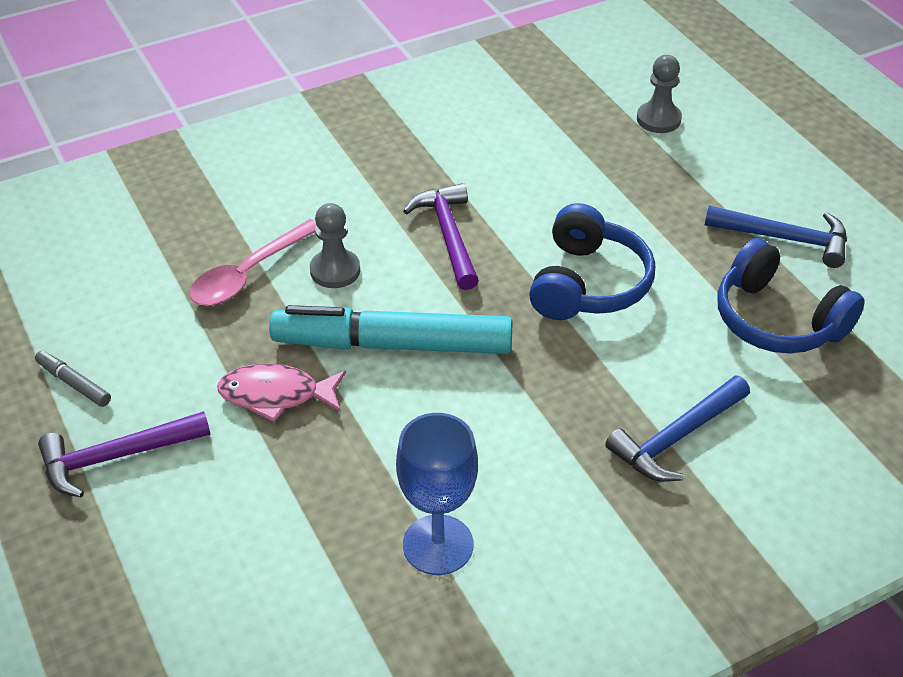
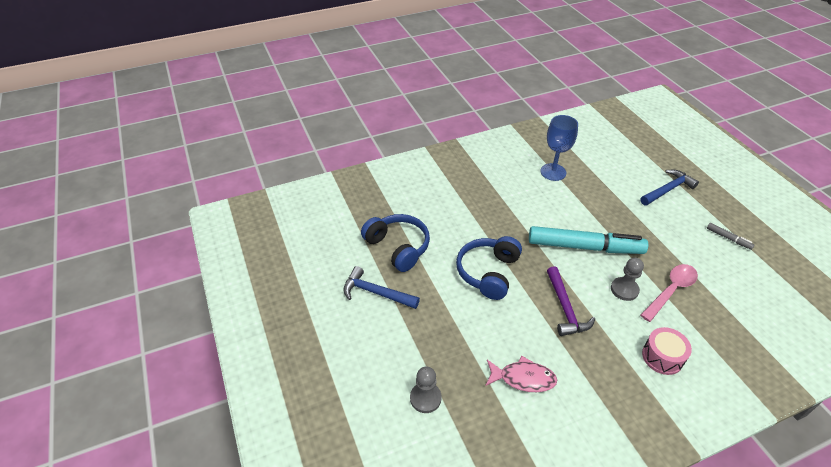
camera: 175 degrees left, 0 degrees up
(117, 457) = (690, 207): purple hammer -> none
(276, 395) = (632, 227): pink fish -> pink fish (523, 378)
(306, 181) = (662, 357): none -> pink drum
(677, 437) = (458, 200): blue hammer -> blue hammer (667, 190)

